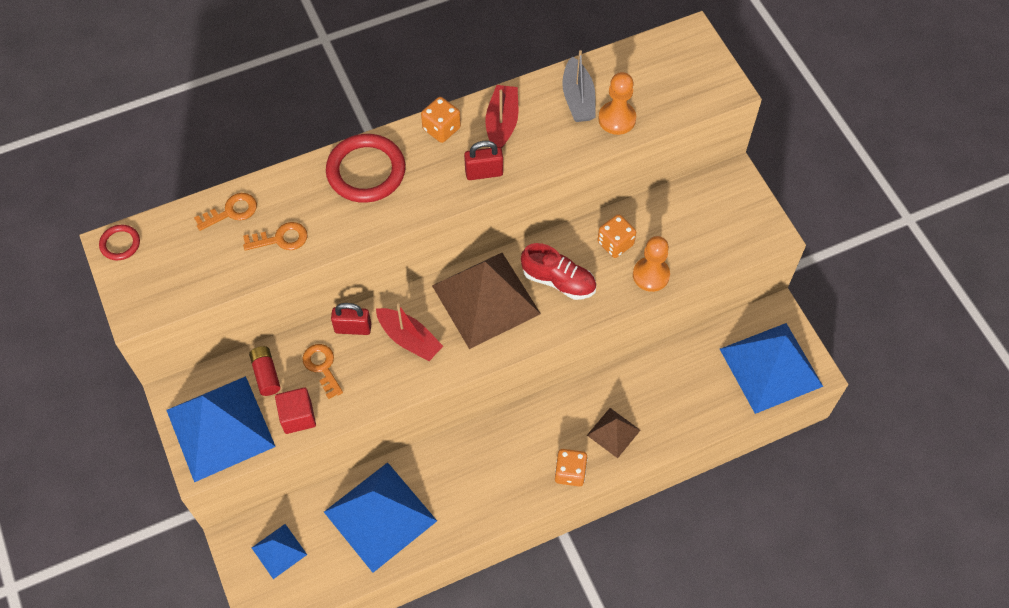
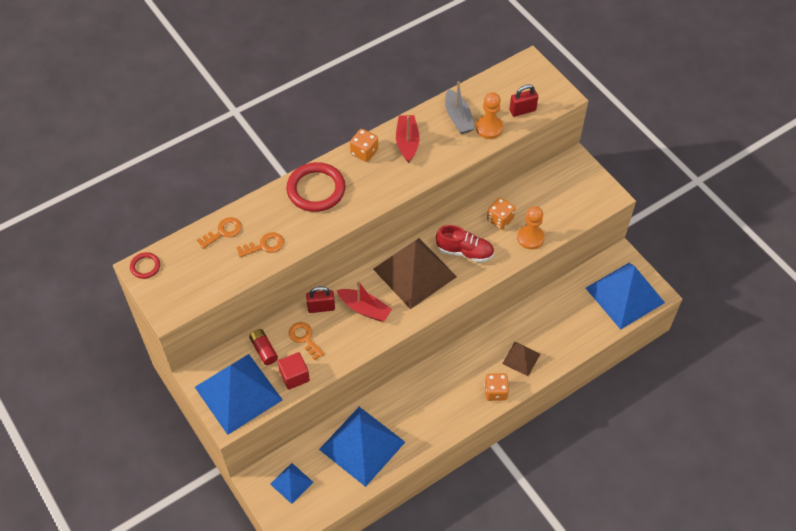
camera: 10 degrees left, 5 degrees down
(484, 173) = (402, 178): red padlock -> red padlock (522, 110)

